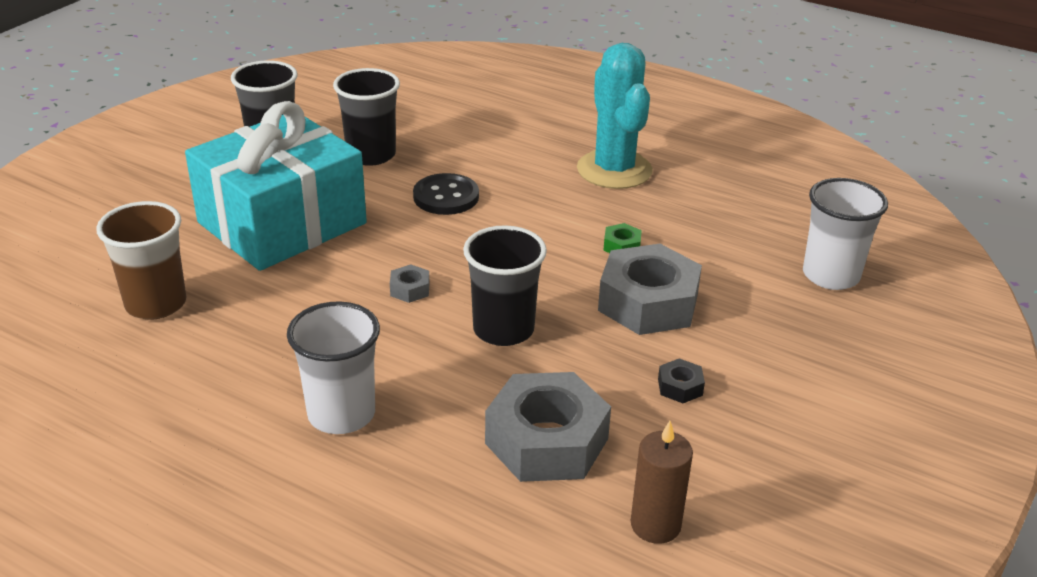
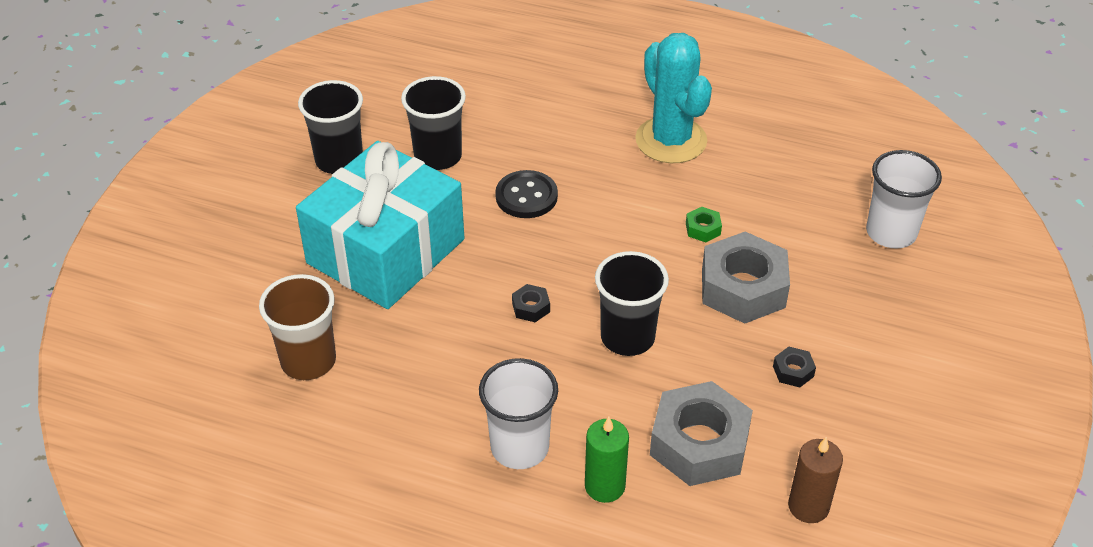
camera: 10 degrees left, 10 degrees up
(410, 289) = (531, 307): grey nut -> black nut
(421, 466) = (604, 486): none -> green candle

